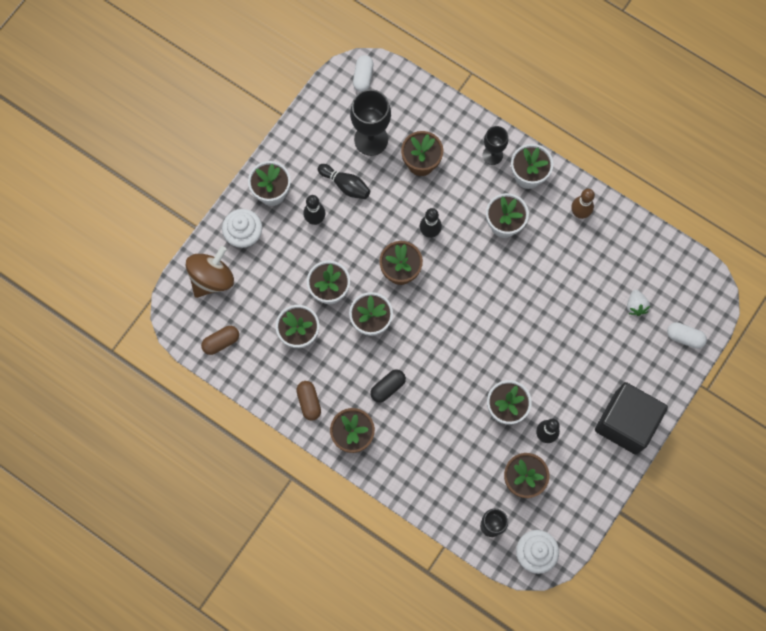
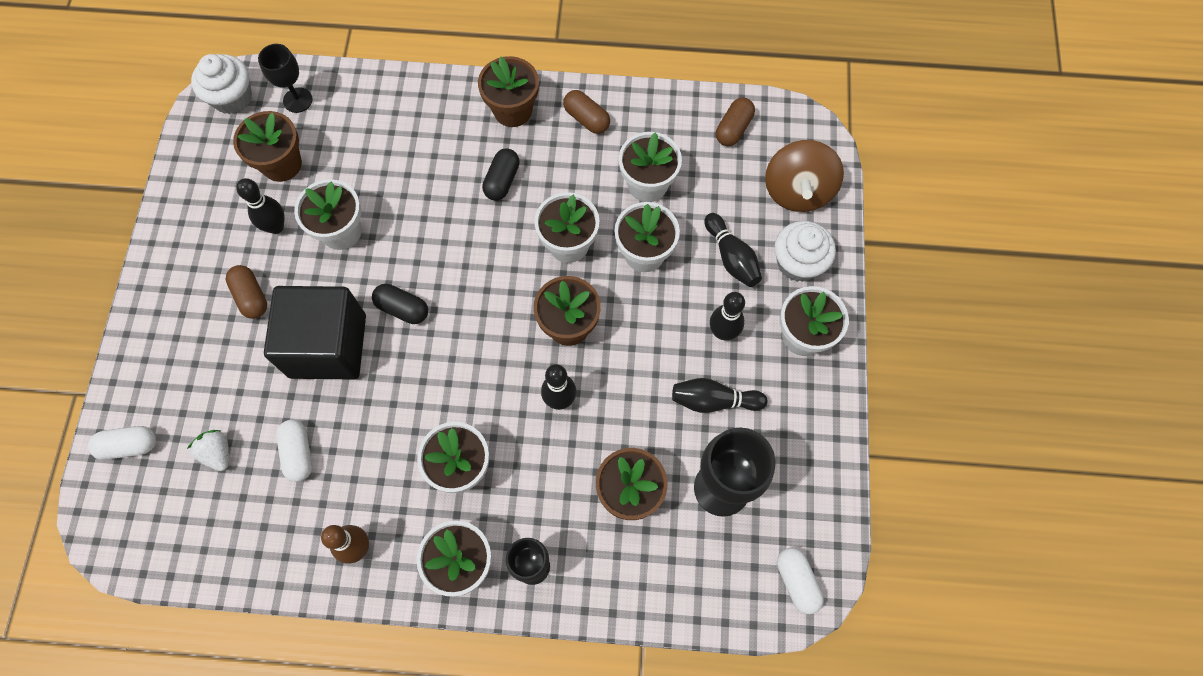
camera: 150 degrees right, 5 degrees down
(280, 260) = (731, 257): none -> black bowling pin
(492, 335) = (402, 308): none -> black capsule
(579, 393) = (251, 297): none -> brown capsule
(590, 281) = (298, 453): none -> white capsule
(626, 423) = (174, 292): black cube -> black cube (328, 346)

